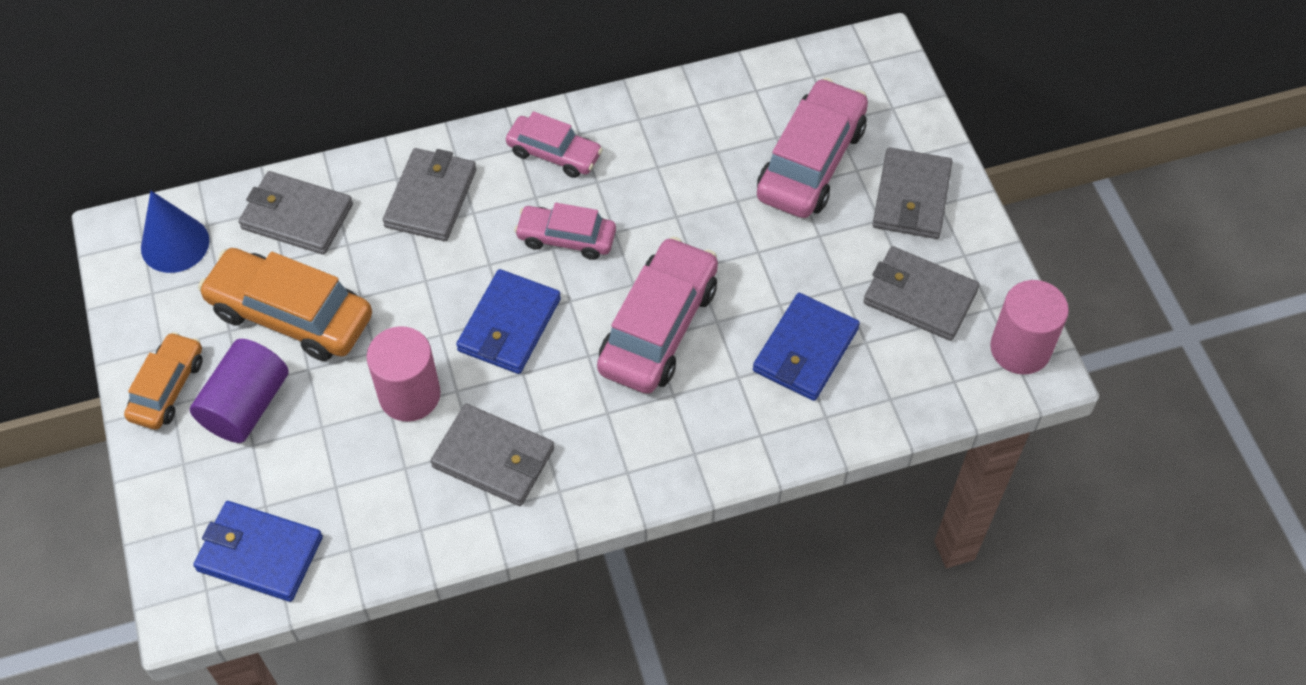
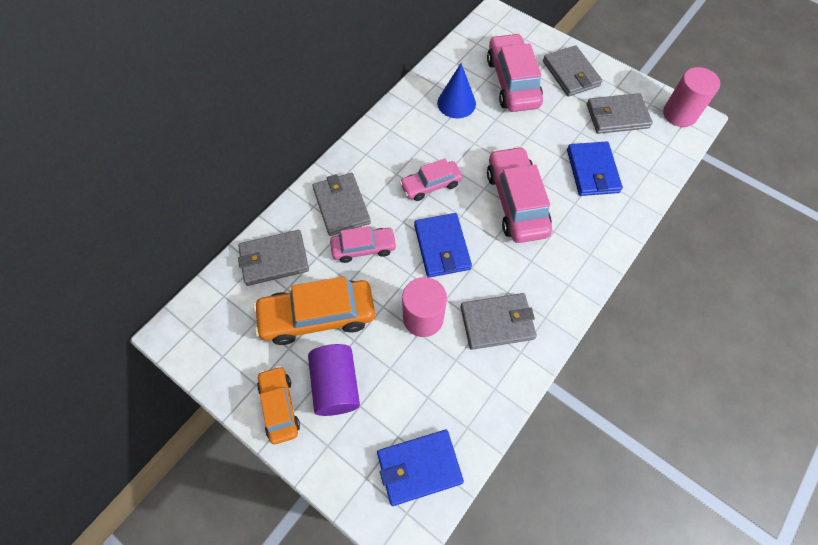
camera: 35 degrees left, 5 degrees up
(175, 244) = (213, 319): blue cone -> blue cone (456, 103)
(554, 154) = (386, 146): pink car -> pink car (364, 248)

